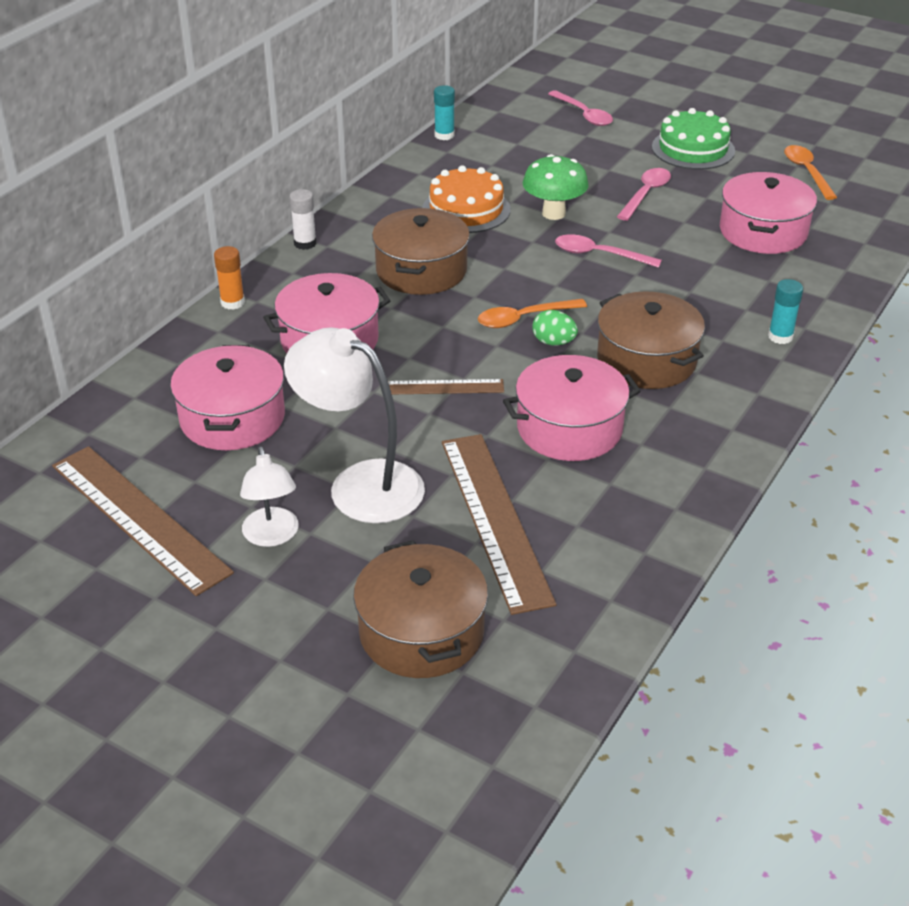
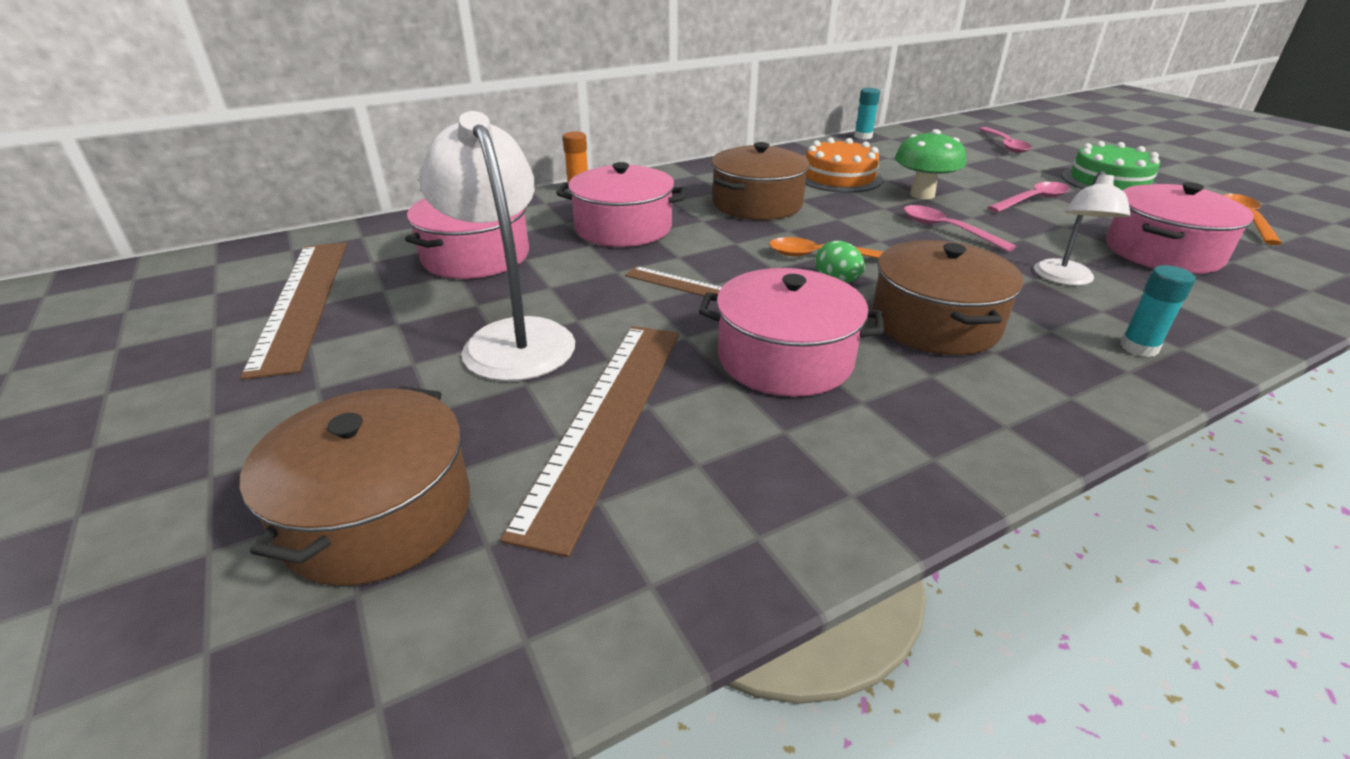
camera: 30 degrees right, 5 degrees down
(272, 536) = (377, 353): white lamp -> white lamp (1065, 279)
(305, 243) = (678, 170): white glue stick -> none

